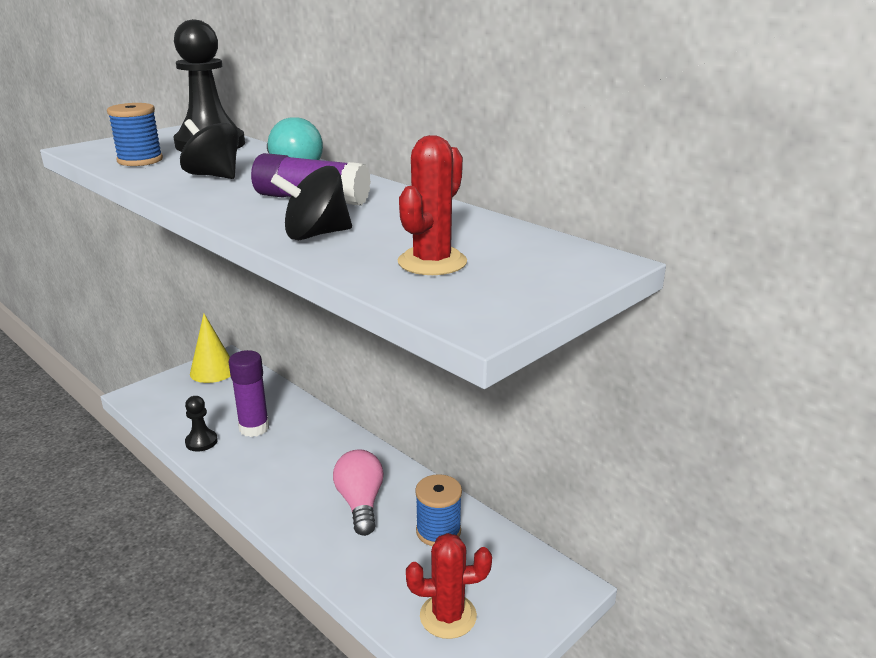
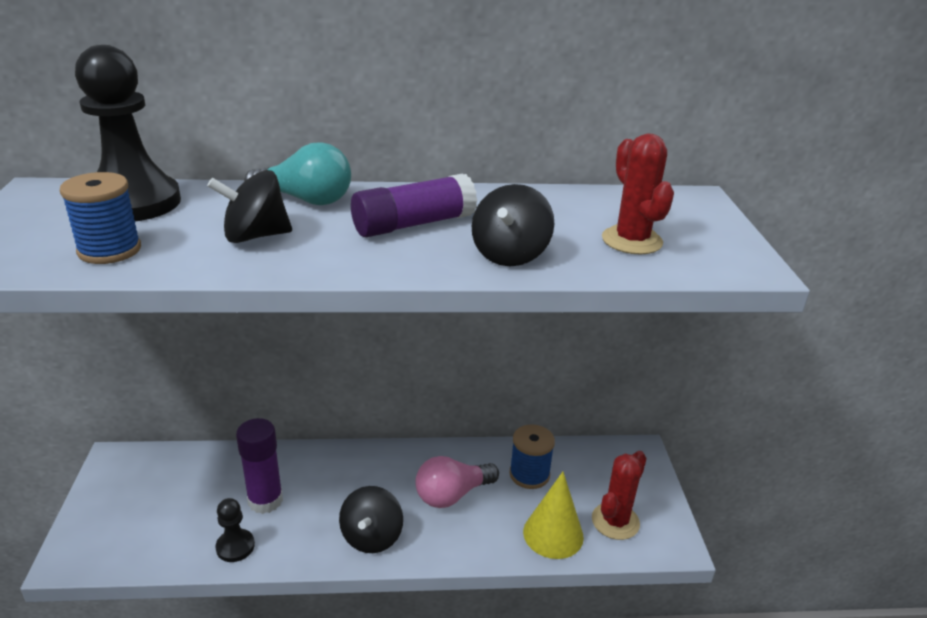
camera: 50 degrees left, 5 degrees up
(213, 371) = (123, 478): yellow cone -> yellow cone (553, 534)
(272, 490) = (372, 536): none -> black spinning top
(360, 503) = (452, 495): pink light bulb -> pink light bulb turned 60 degrees counterclockwise

